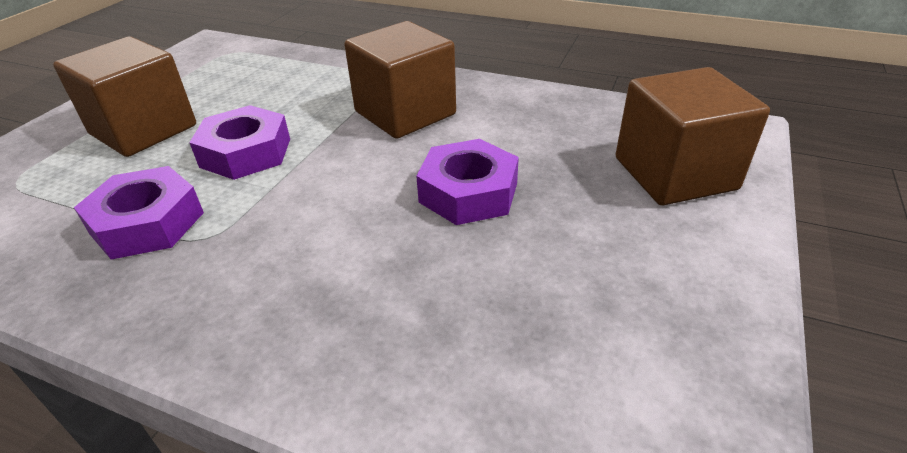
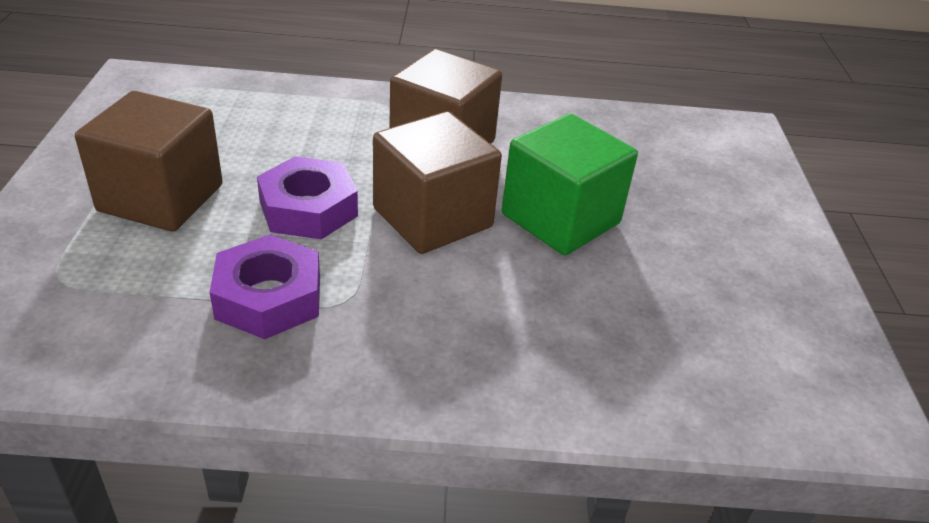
camera: 25 degrees left, 0 degrees up
(468, 192) = (560, 219): purple nut -> green cube
(674, 173) = (718, 177): brown cube -> brown cube (432, 218)

